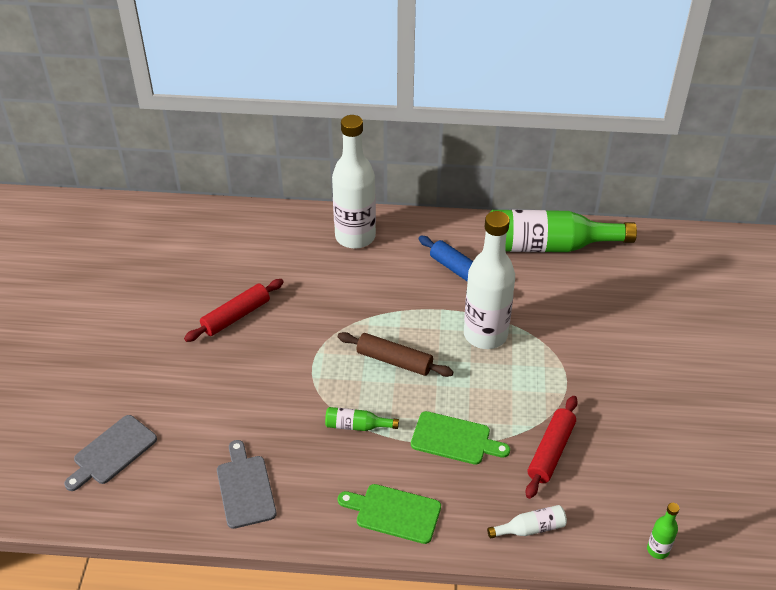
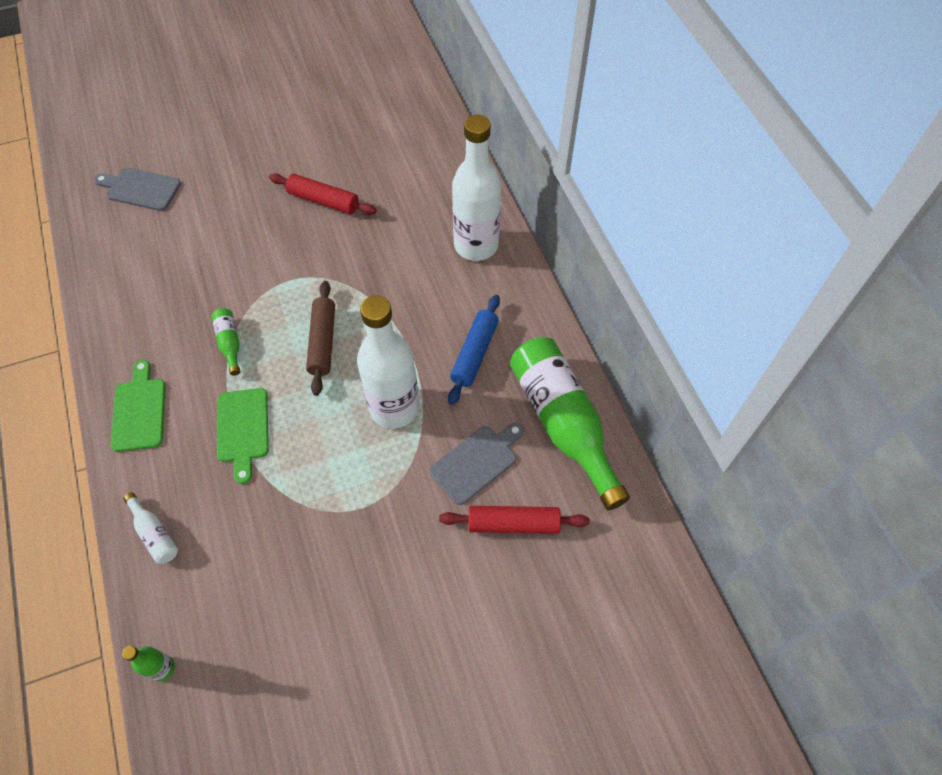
camera: 65 degrees right, 15 degrees up
(245, 488) = (132, 290): grey cutting board -> grey cutting board (476, 462)
(550, 451) = (258, 522): red rolling pin -> red rolling pin (513, 523)

